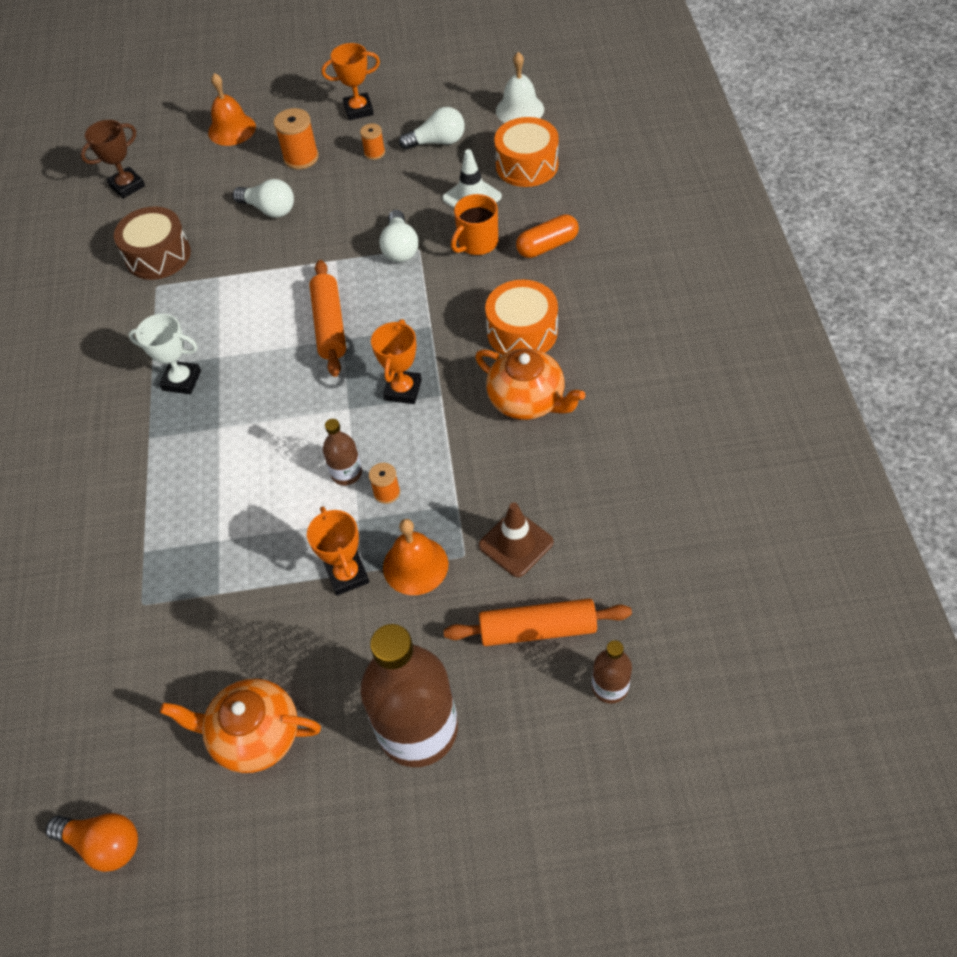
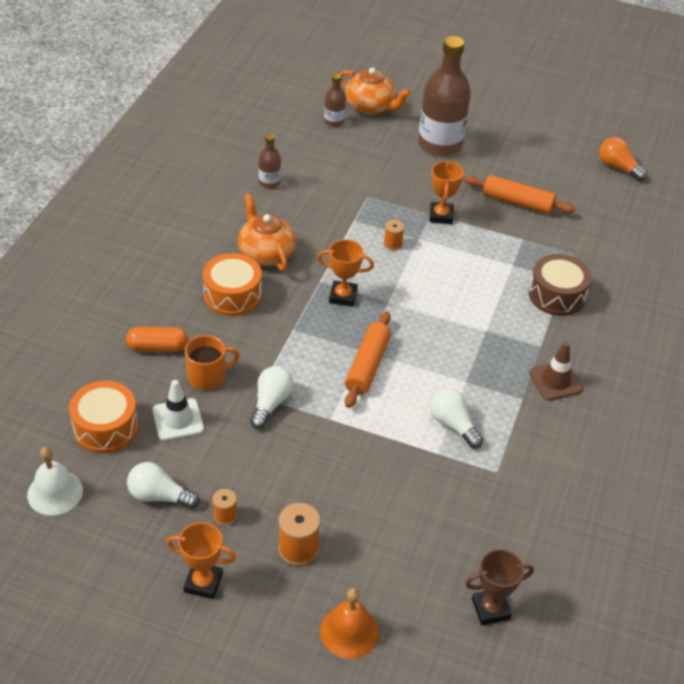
camera: 160 degrees left, 10 degrees down
(158, 255) = (484, 503): brown drum -> brown drum (556, 295)
(182, 380) = (502, 377): white trophy -> none
(254, 735) = (526, 174): orange teapot -> orange teapot (370, 107)
(269, 209) = (360, 502): white light bulb -> white light bulb (453, 425)
(346, 473) = (412, 265): brown bottle -> brown bottle (269, 182)
(403, 390) = (343, 296): orange trophy -> orange trophy turned 60 degrees clockwise
(415, 565) = (398, 204): orange bell -> none
(516, 544) = (334, 189): brown traffic cone -> brown traffic cone (556, 381)
(537, 629) = (352, 153): orange rolling pin -> orange rolling pin (517, 202)

